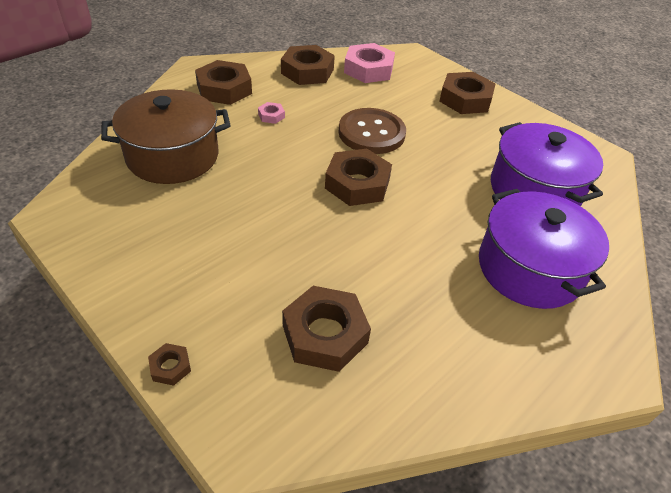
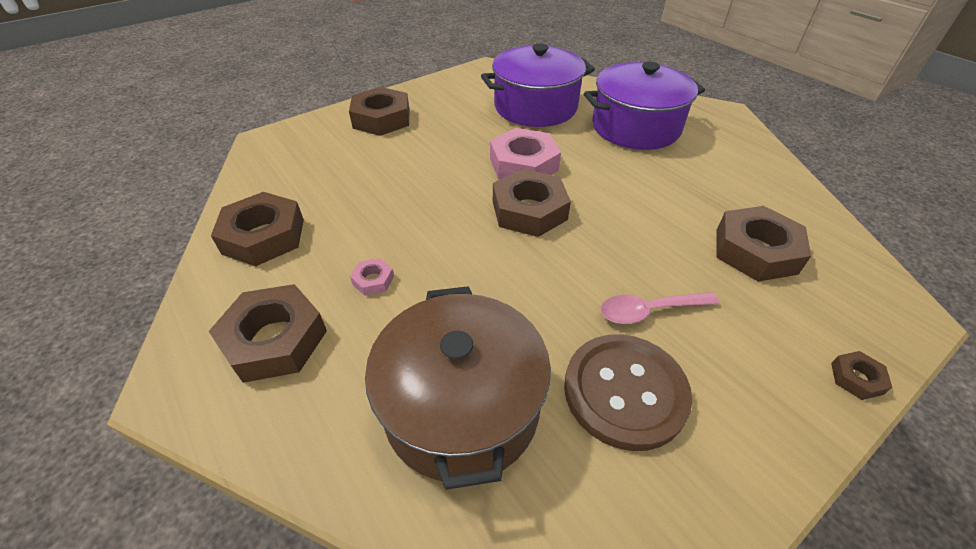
camera: 80 degrees left, 0 degrees up
(245, 245) = (649, 311): none -> pink spoon
(368, 69) = (286, 178): pink nut -> pink nut (523, 164)
(371, 133) = (433, 190): brown button -> brown button (625, 392)

